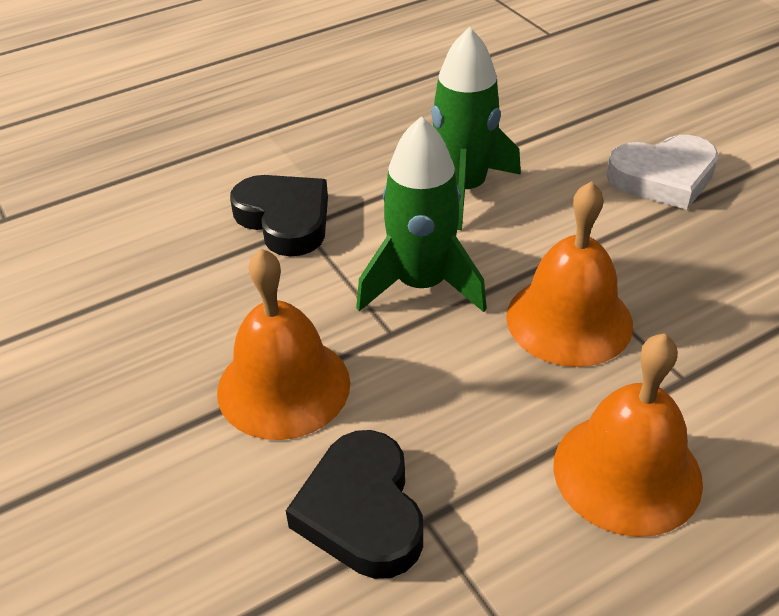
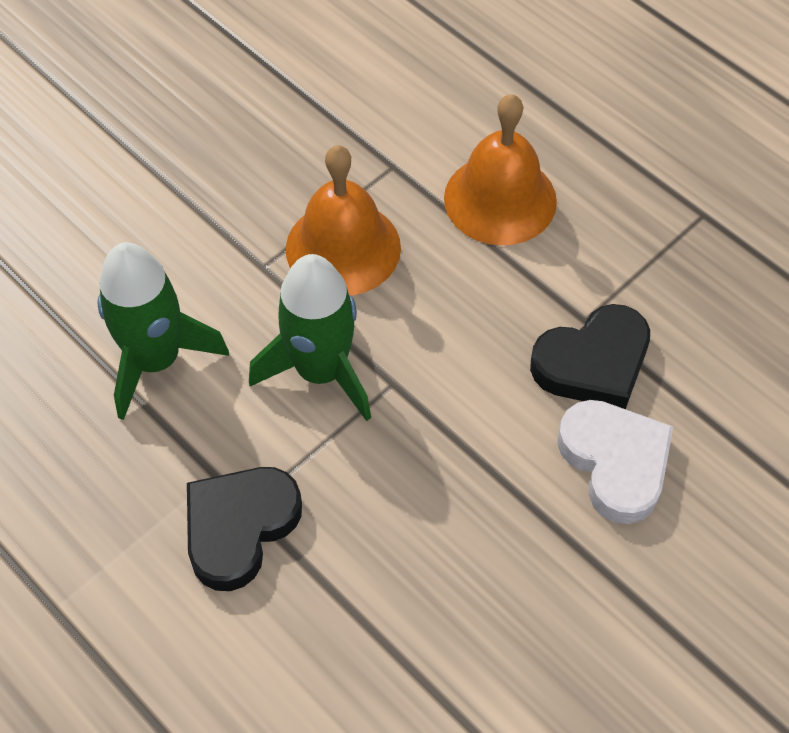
camera: 105 degrees left, 15 degrees up
(283, 386) = (484, 456): orange bell -> none
(663, 178) = (113, 186): white heart -> white heart (615, 462)

